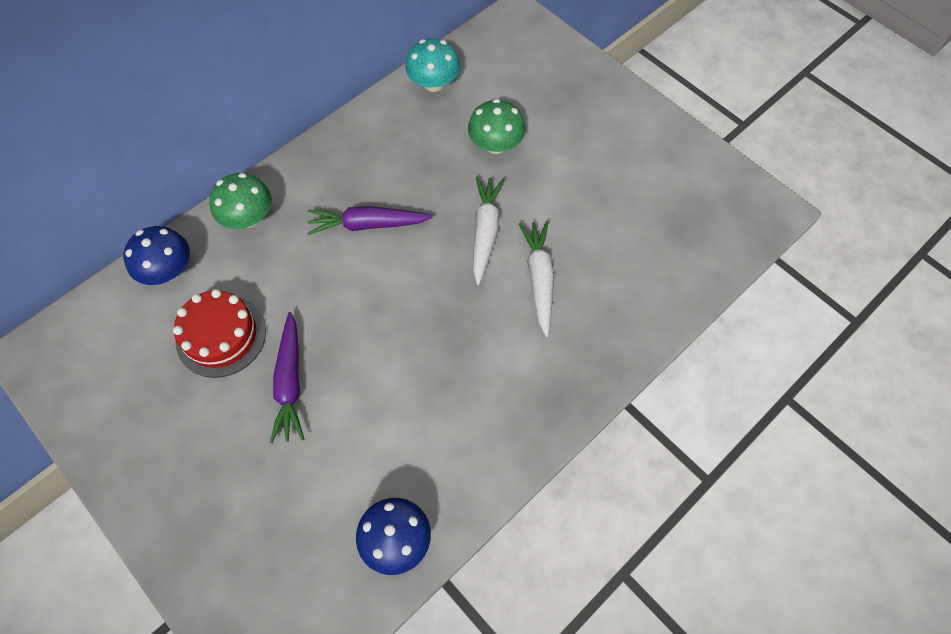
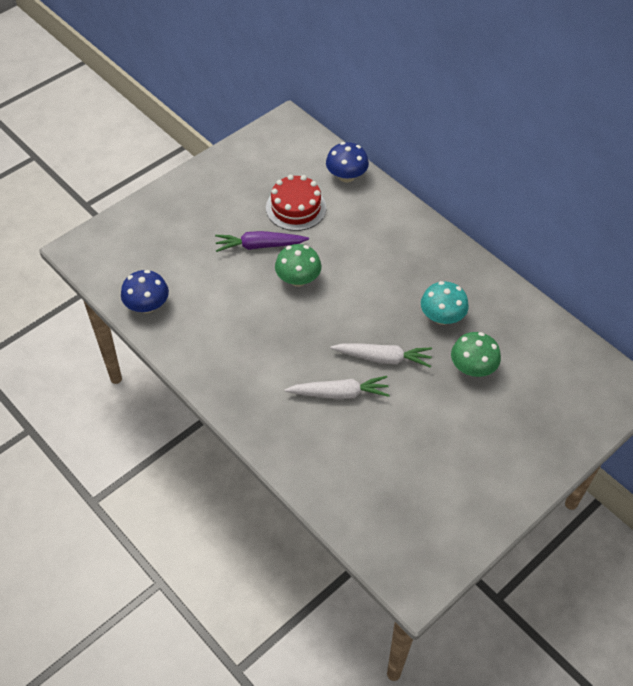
camera: 90 degrees right, 10 degrees down
(248, 217) = (391, 214): green mushroom -> green mushroom (298, 279)
(367, 225) = (387, 283): purple carrot -> none
(434, 83) = (536, 324): turquoise mushroom -> turquoise mushroom (442, 317)

